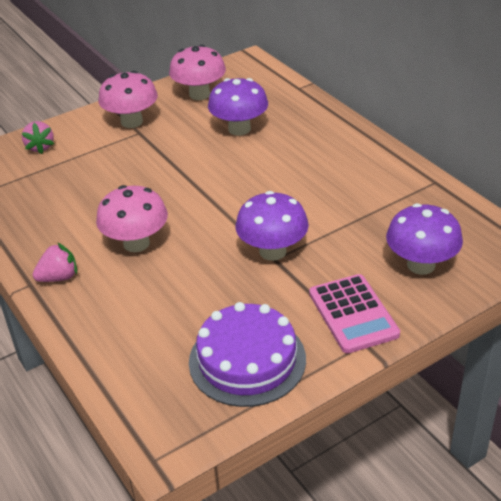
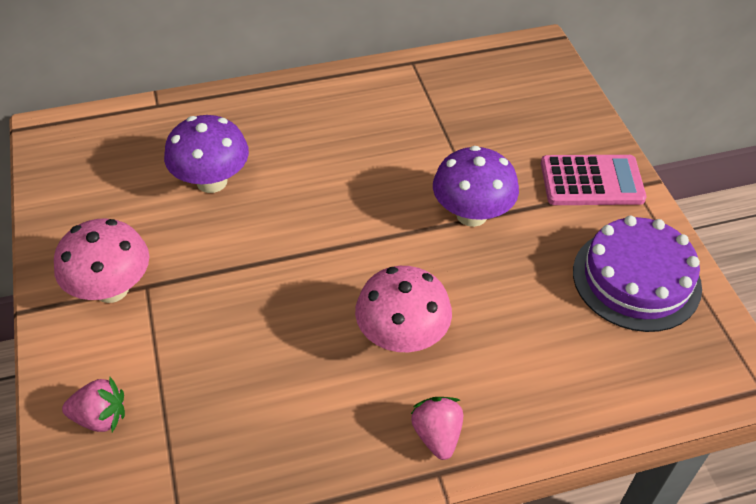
camera: 75 degrees left, 10 degrees up
(199, 94) = (96, 200): pink mushroom -> none
(421, 265) = (537, 114): purple mushroom -> none

